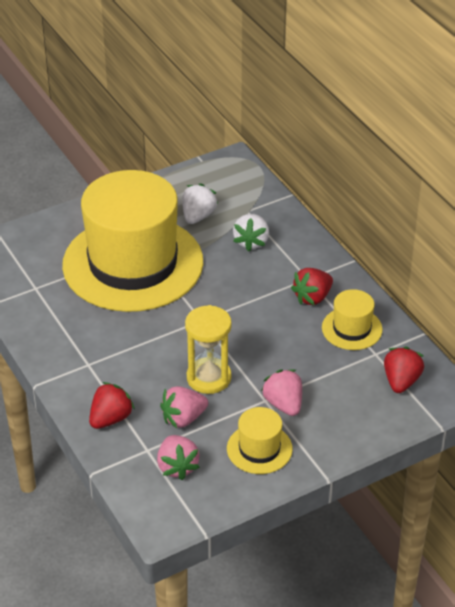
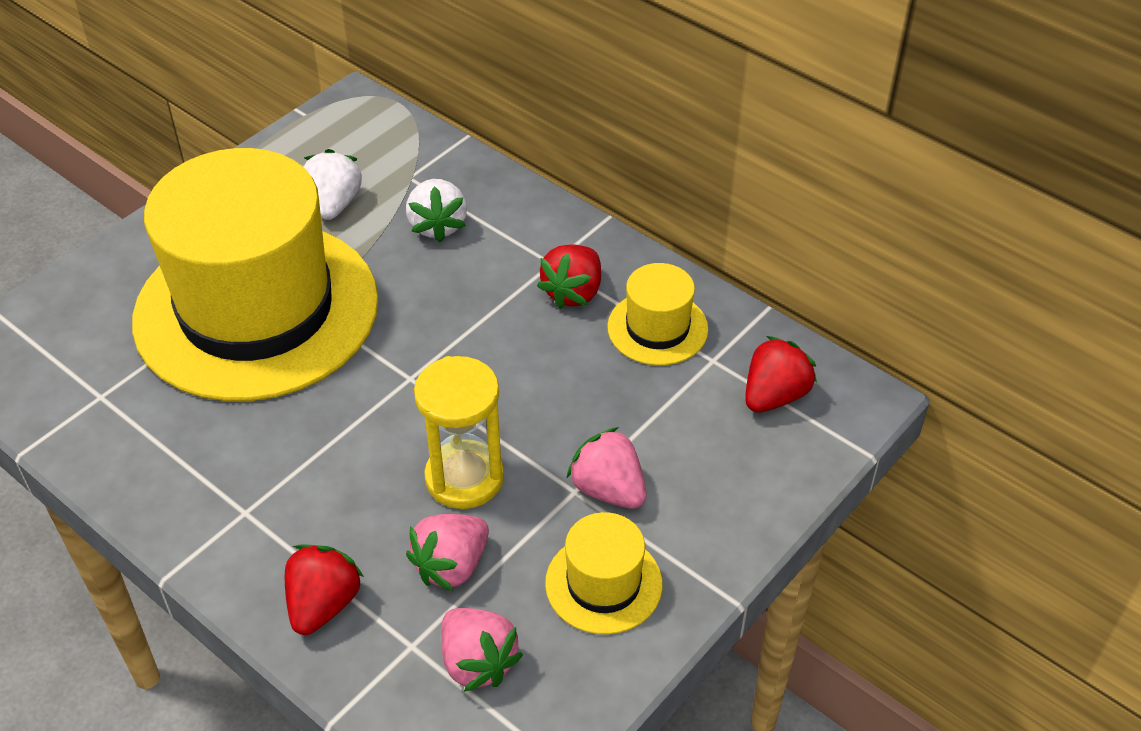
camera: 20 degrees left, 5 degrees up
(401, 381) = (774, 396): red strawberry -> red strawberry turned 45 degrees clockwise

